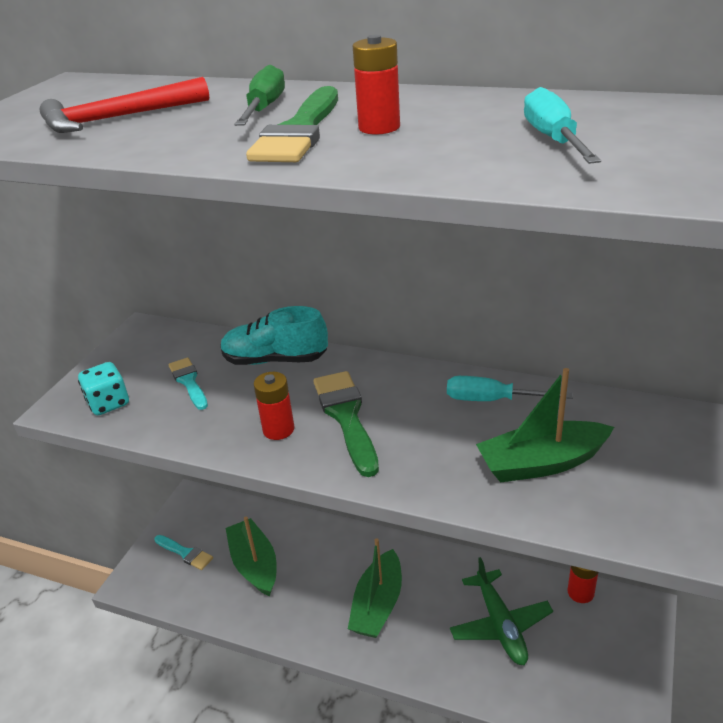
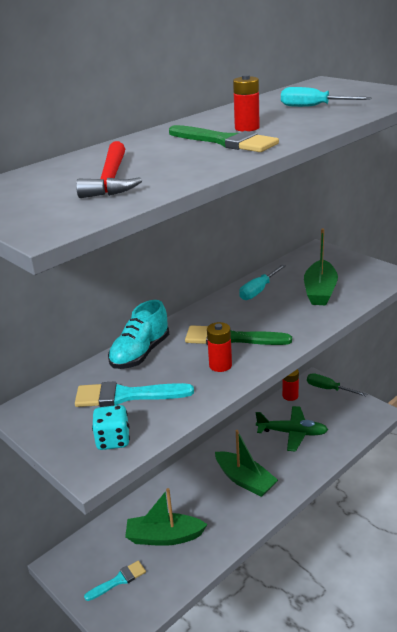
camera: 65 degrees left, 5 degrees down
(189, 382) = (126, 396): turquoise brush -> turquoise brush, size x1.63
(264, 108) = (167, 146): green screwdriver -> green screwdriver (328, 389)

